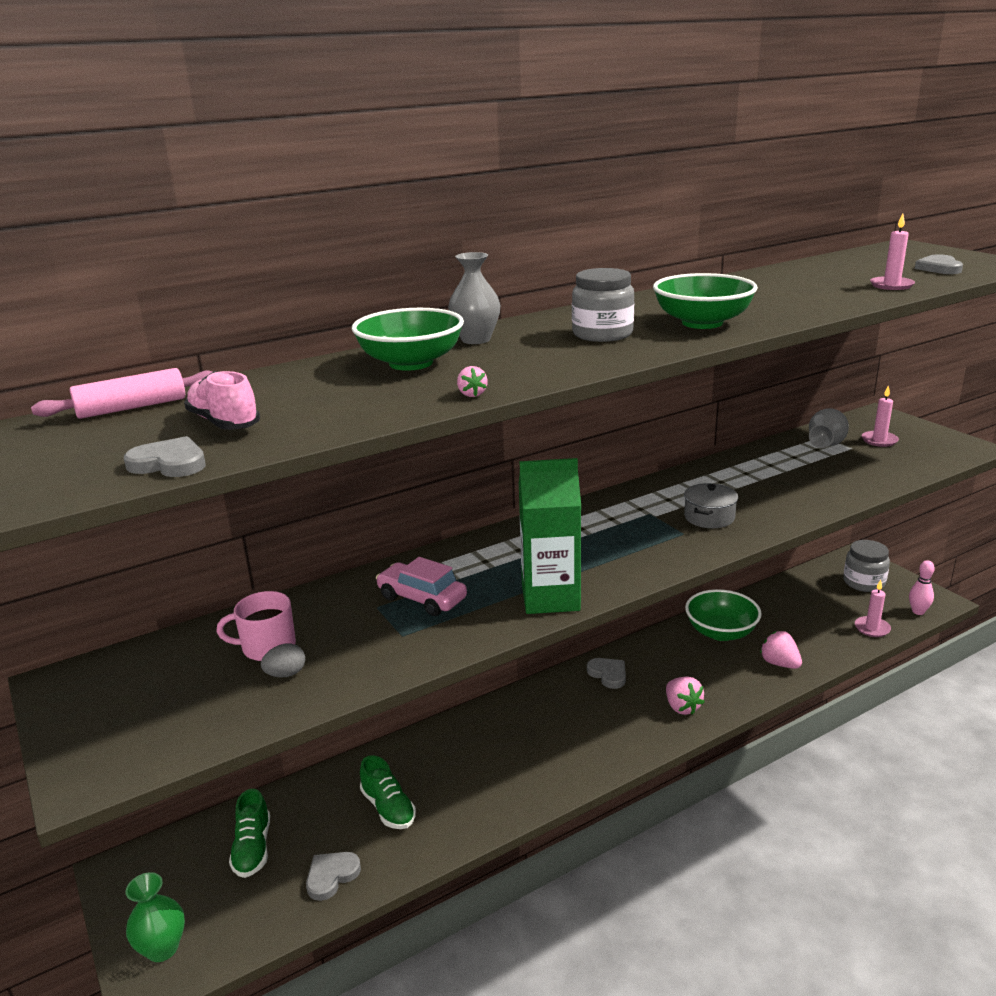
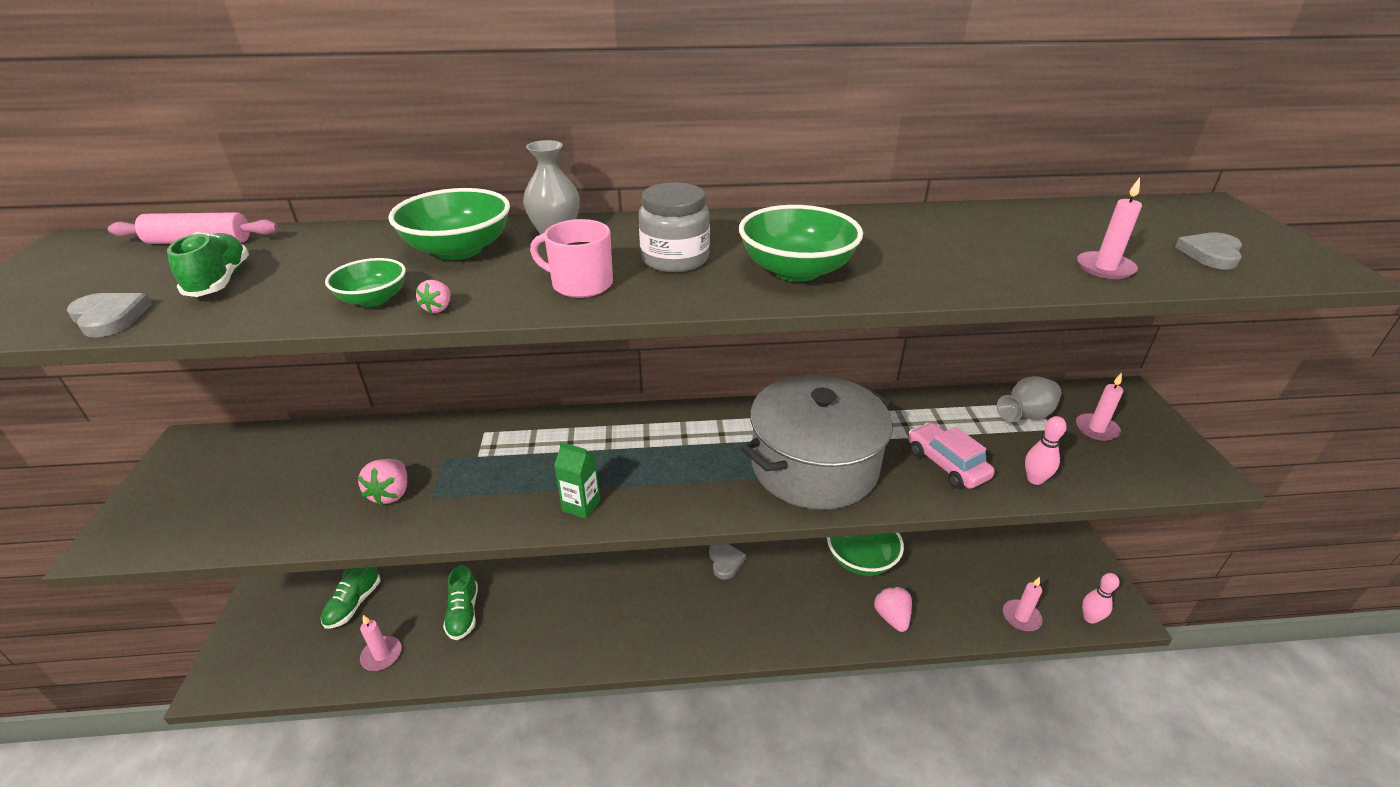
camera: 25 degrees right, 10 degrees up
(162, 948) = (242, 659): green vase -> none
(224, 423) = (220, 281): pink shoe -> green shoe
(267, 647) = (334, 467): pink mug -> pink mug (580, 284)
(286, 674) = (318, 500): grey egg -> none
(331, 876) = (382, 655): grey heart -> pink candle
(403, 402) = (373, 299): none -> green bowl
(422, 598) = (484, 463): pink car -> pink car (946, 464)
(550, 598) = (581, 506): green carton -> green carton, size x0.53
(682, 707) = (763, 624): pink strawberry -> pink strawberry (391, 493)
(709, 517) = (814, 466): grey pot -> grey pot, size x2.36
(864, 582) = (1054, 560): grey jar -> none
(870, 480) = (1035, 479): none -> pink bowling pin

